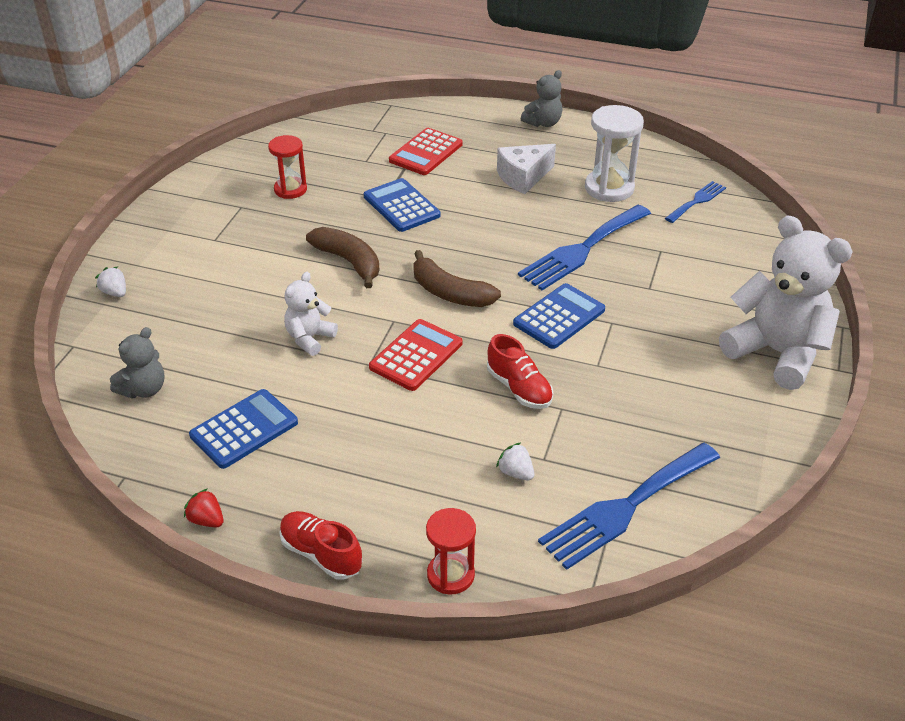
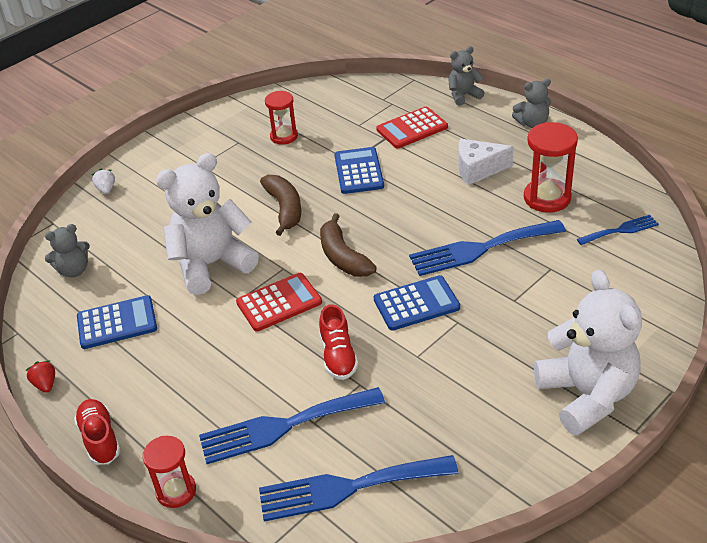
camera: 30 degrees right, 0 degrees up
(309, 338) = (211, 264): white teddy bear -> white teddy bear, size x1.99
(455, 110) = (463, 95): none -> grey teddy bear
(515, 472) = (284, 426): white strawberry -> blue fork
(609, 188) = (547, 198): white hourglass -> red hourglass

